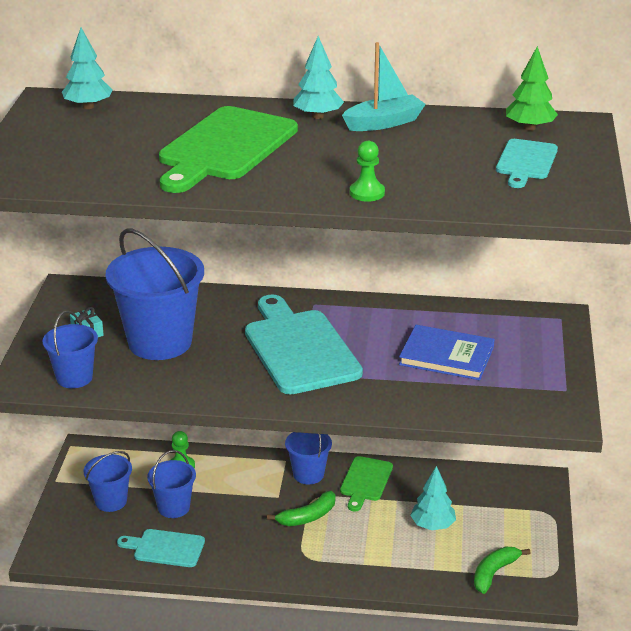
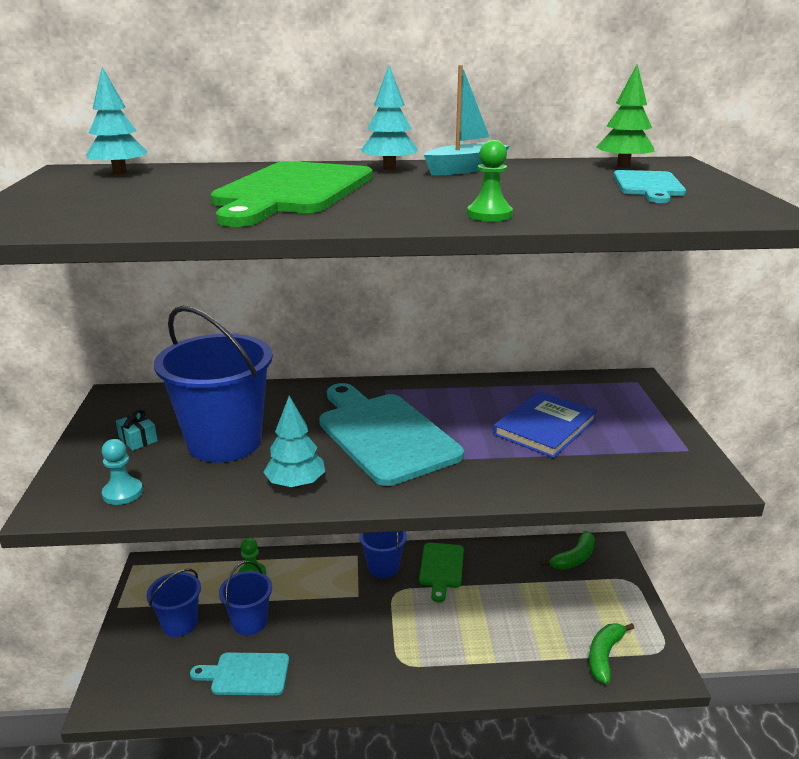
camera: 10 degrees left, 5 degrees down
(74, 378) = (123, 493): blue bucket -> turquoise pawn
(307, 517) = (393, 615): green banana -> green banana (574, 558)
(432, 525) = (522, 608): turquoise tree -> turquoise tree (295, 484)
(446, 356) = (544, 427): blue book -> blue book turned 60 degrees counterclockwise

